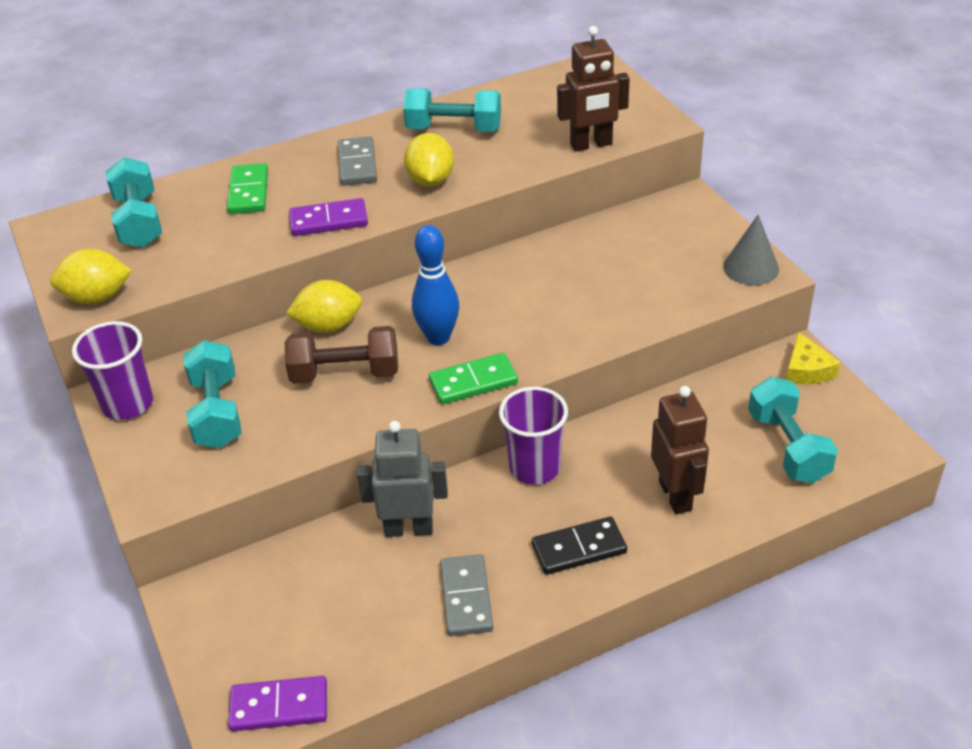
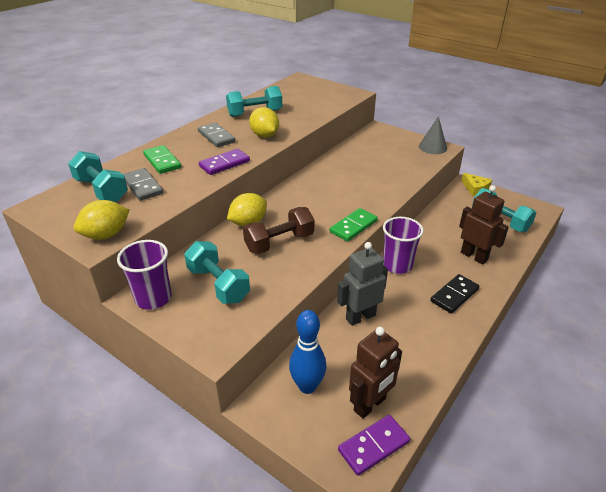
camera: 30 degrees left, 5 degrees down
(438, 337) = (315, 212): blue bowling pin -> blue bowling pin (307, 386)
(466, 597) = (423, 340): grey domino -> grey domino (143, 186)
(591, 145) = (331, 106): brown robot -> brown robot (370, 405)

